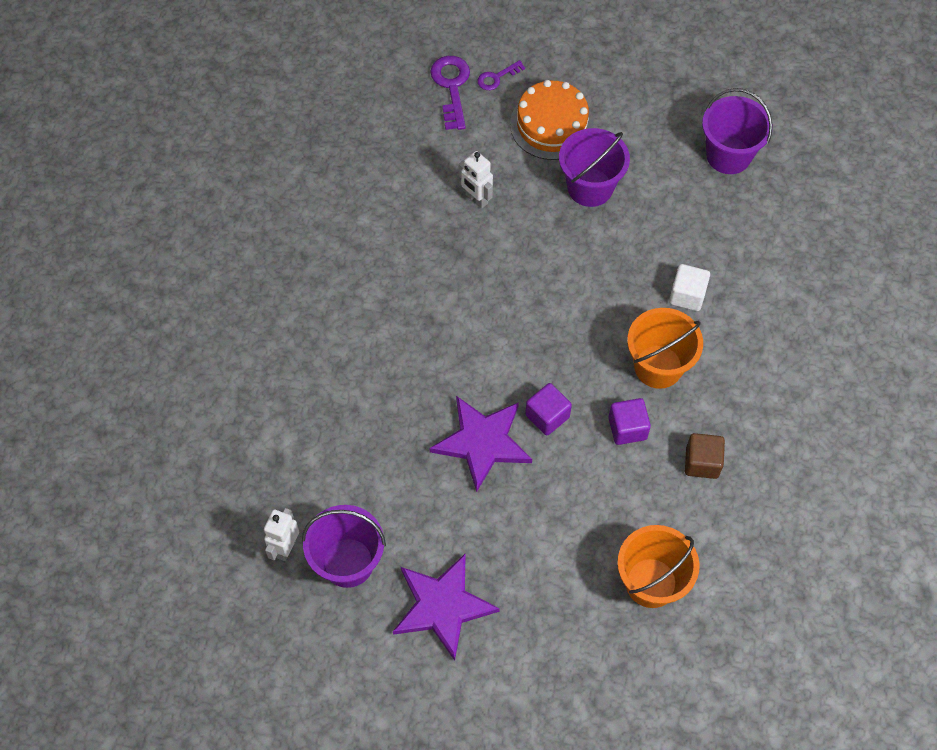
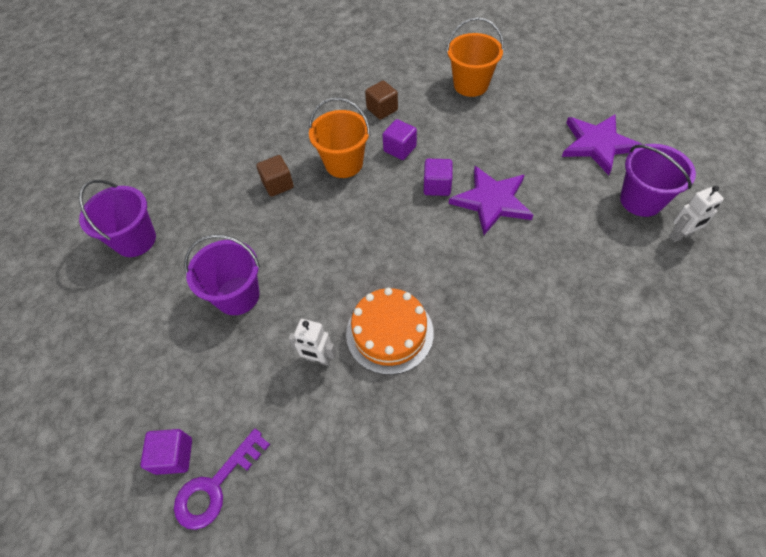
camera: 130 degrees left, 5 degrees down
(476, 199) = (318, 359): white robot -> white robot turned 105 degrees clockwise
(496, 77) = (174, 456): purple key -> purple cube
(551, 125) = (195, 368): orange cake -> orange cake (389, 333)
(687, 295) = (278, 184): white cube -> brown cube

